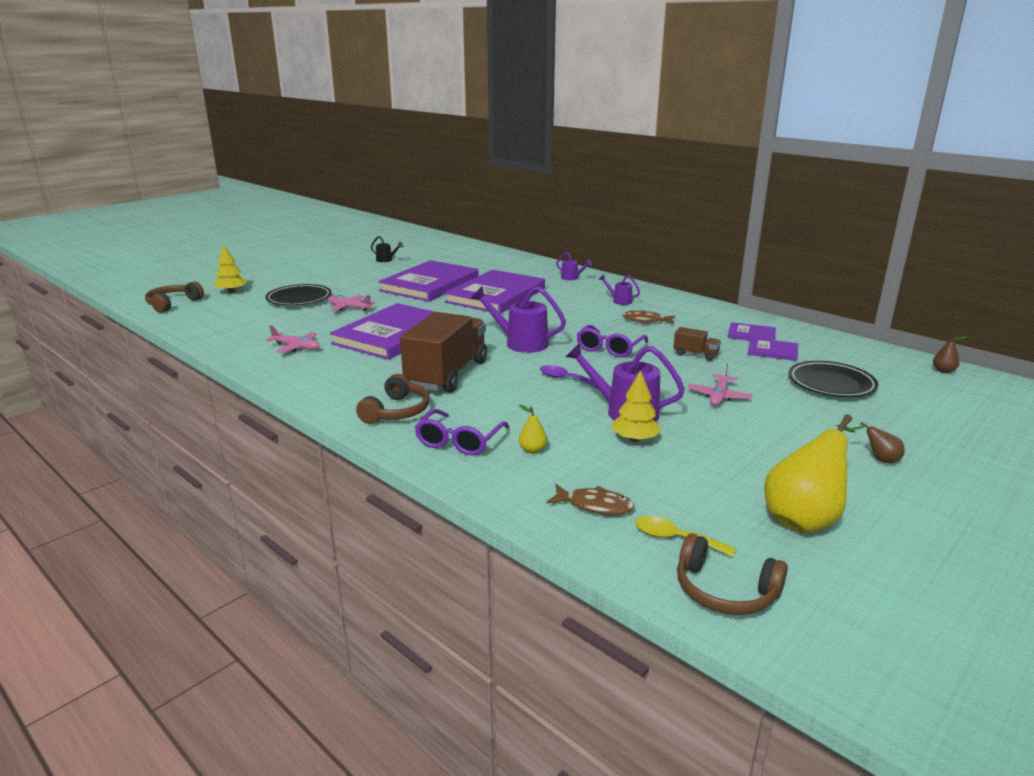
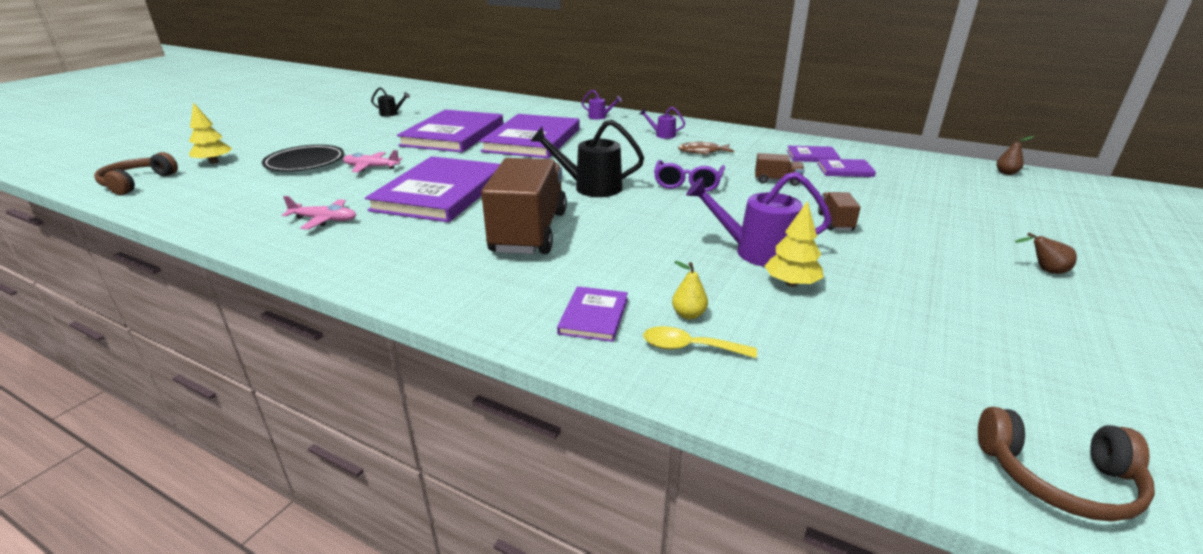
camera: 15 degrees left, 5 degrees up
(397, 411) = (493, 287): brown headphones -> none
(459, 441) = (593, 316): purple glasses -> purple book
(520, 343) = (590, 187): purple watering can -> black watering can
(565, 379) = (666, 222): purple spoon -> none
(595, 505) = (814, 379): brown fish -> none
(675, 538) = (939, 410): yellow spoon -> yellow spoon (689, 348)
(718, 396) = (835, 222): pink plane -> brown truck
(804, 518) = (1044, 354): yellow pear -> none
(831, 384) = (926, 196): black plate -> none

